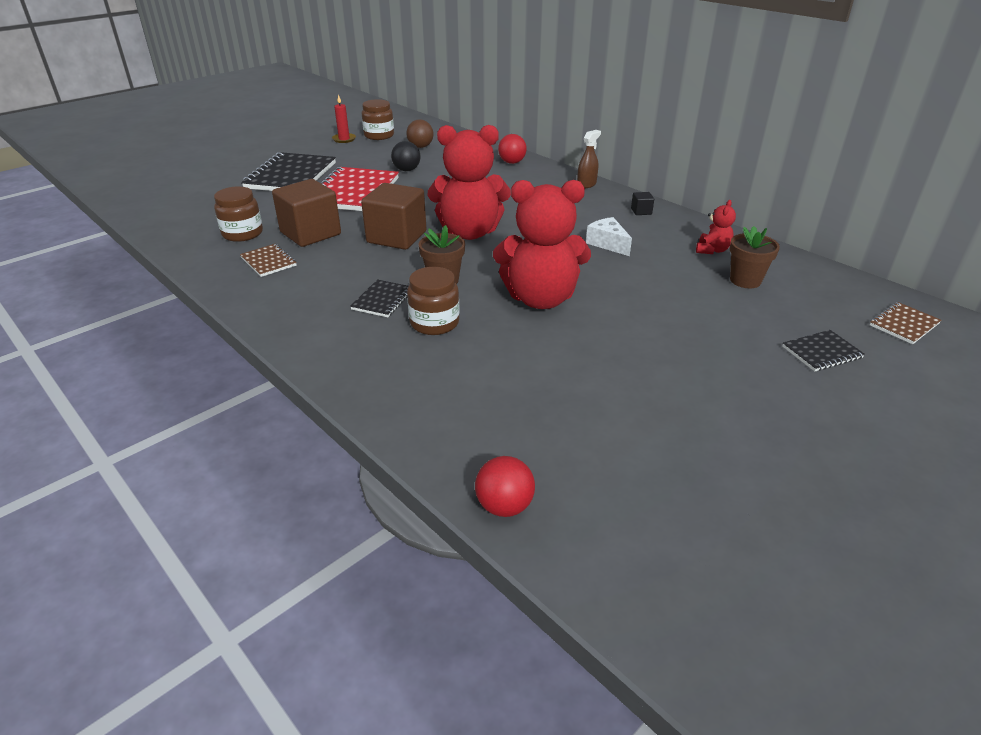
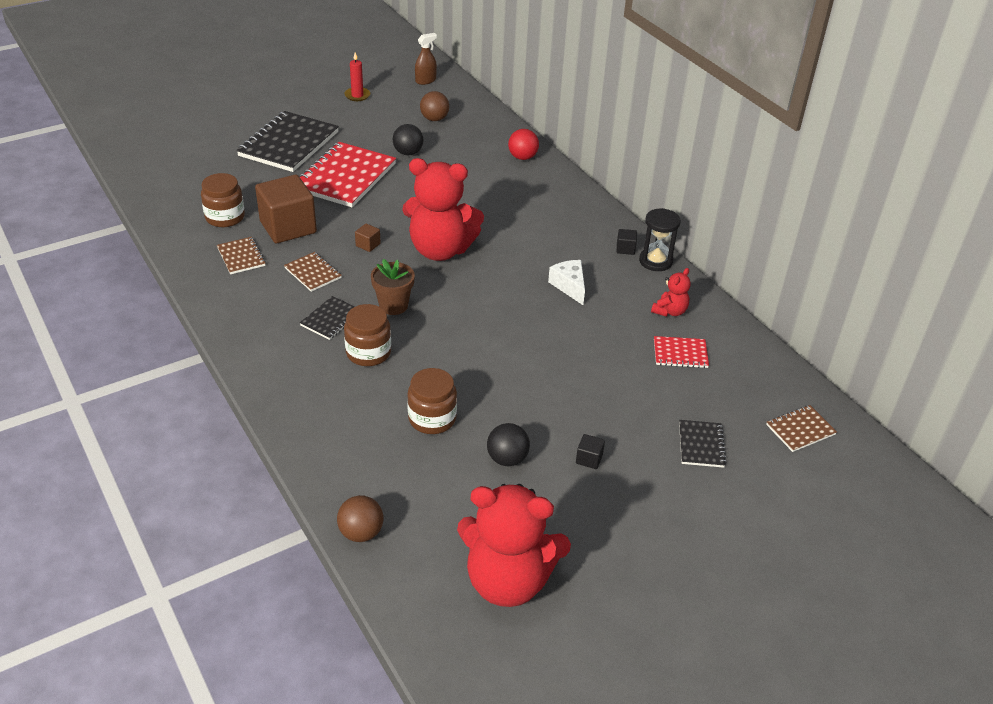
camera: 10 degrees right, 5 degrees up
(349, 265) = (313, 273): none -> brown notebook
(379, 136) = (396, 95): brown jar -> brown jar (432, 418)
(396, 237) = (368, 245): brown cube -> brown cube, size x0.40
(504, 506) = (361, 533): red ball -> brown ball
(540, 299) = (474, 342): red teddy bear -> red teddy bear (508, 581)
(586, 184) = (587, 202): brown spray bottle -> brown spray bottle (425, 80)
(633, 397) = (507, 459): none -> black ball
(674, 216) = (655, 261): none -> black hourglass
(719, 383) = (589, 459): none -> black cube
(745, 280) = (680, 354): brown flower pot -> red notebook
(821, 352) = (701, 445): black notebook -> black notebook turned 75 degrees counterclockwise

